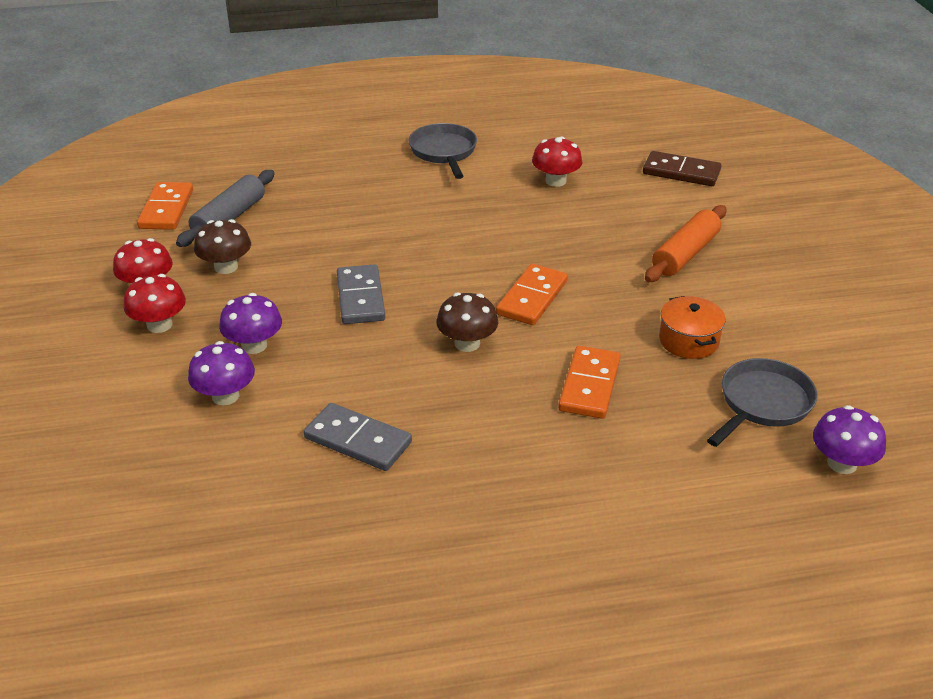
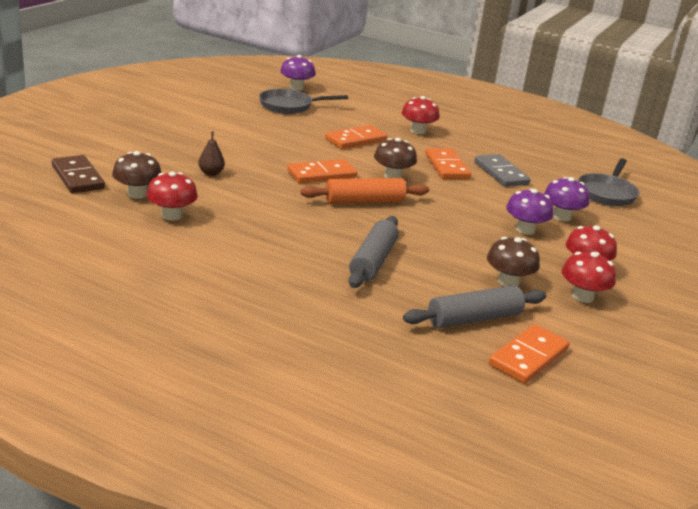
camera: 145 degrees left, 10 degrees down
(356, 225) = (372, 261): none -> grey rolling pin
(360, 298) = (428, 221): grey domino -> none
(432, 406) = (447, 167): none -> orange domino
(444, 152) = (208, 279): grey pan -> grey pan (607, 193)
(556, 470) = (418, 131): none -> red mushroom
(614, 236) = (211, 173): none -> brown pear
(615, 183) = (137, 194): none -> brown mushroom
(685, 254) = (192, 149): orange rolling pin -> orange rolling pin (364, 201)
(688, 341) = (275, 129): orange pot -> none

